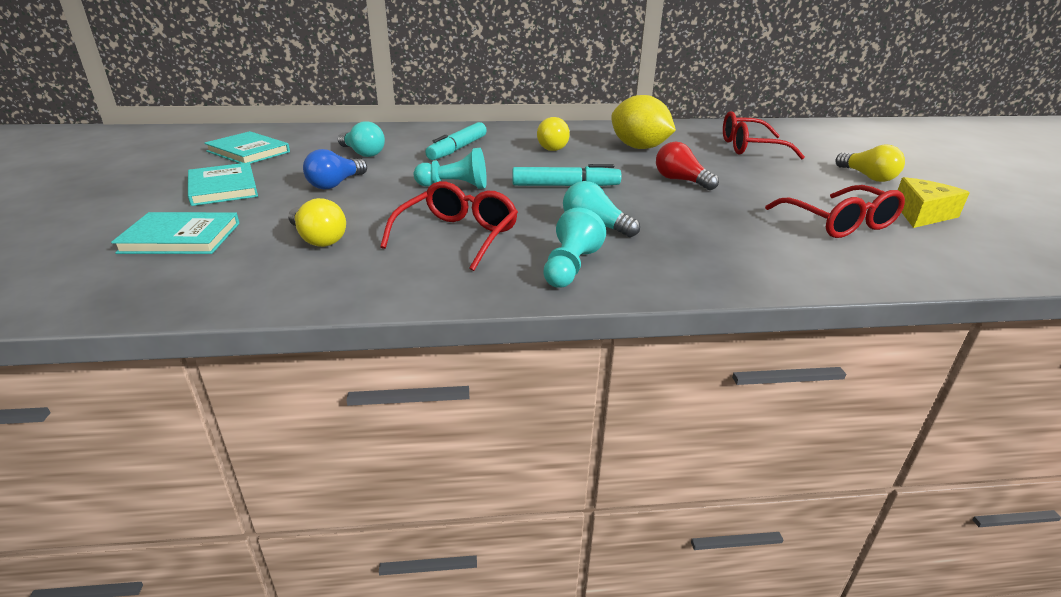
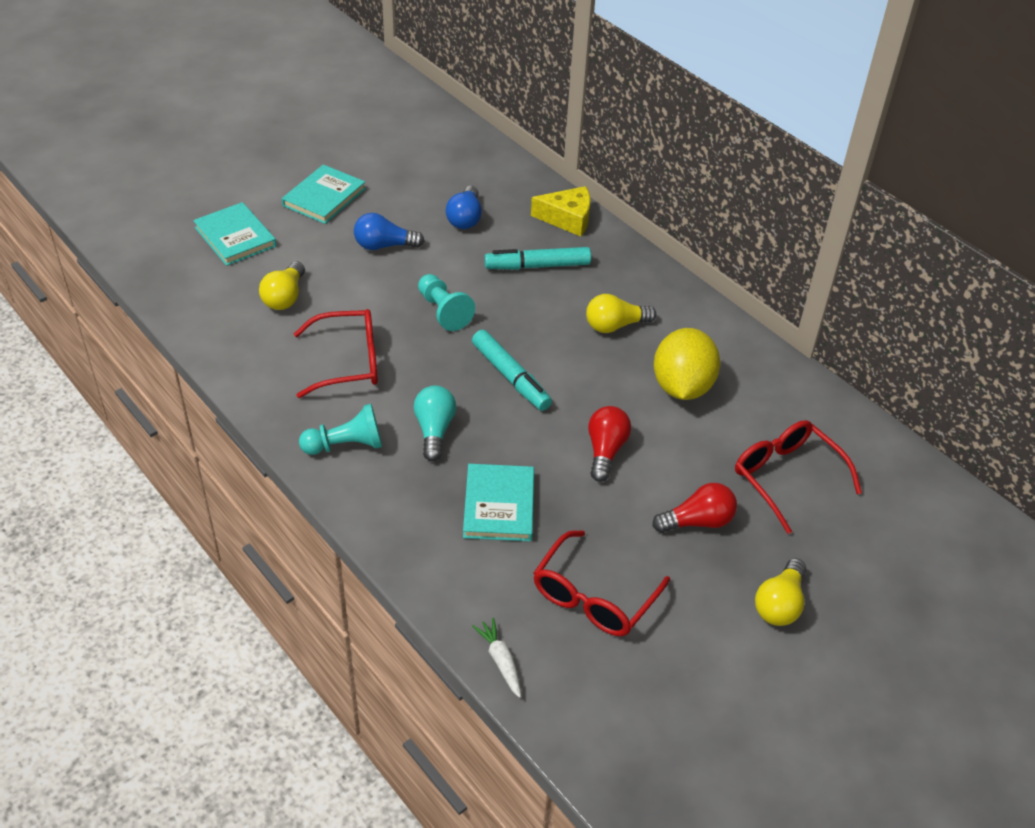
camera: 55 degrees right, 15 degrees up
(248, 152) = (403, 158): turquoise book -> turquoise book (499, 505)
(363, 153) = (465, 218): turquoise light bulb -> blue light bulb
(775, 176) = (697, 521): none -> red light bulb
(907, 276) = (500, 661): none -> white carrot
(922, 214) = (686, 664): yellow cheese -> yellow cheese (567, 219)

